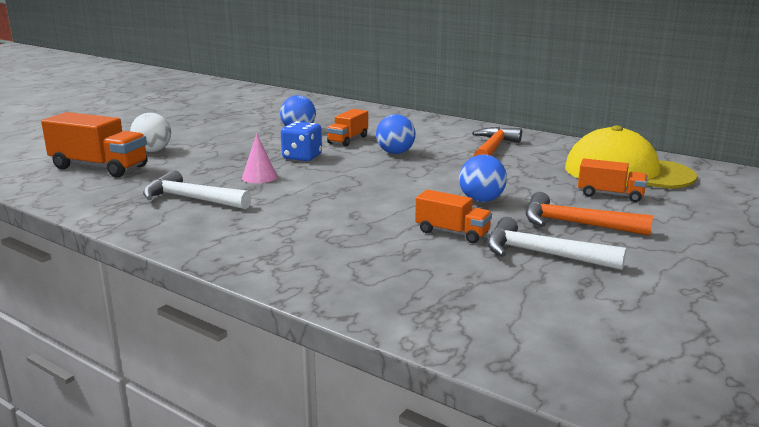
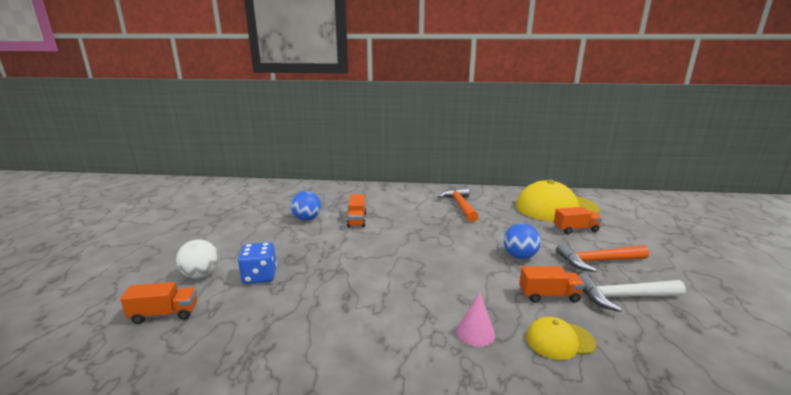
camera: 30 degrees left, 0 degrees up
(99, 167) = (164, 314): orange truck -> orange truck, size x0.59
(192, 199) = (311, 328): white hammer -> none
(259, 177) = (338, 280): pink cone -> pink cone (475, 332)
(302, 157) = (345, 247): blue dice -> blue dice (260, 276)
(395, 153) = (406, 225): blue ball -> none
(399, 260) = (559, 340): none -> yellow cap

